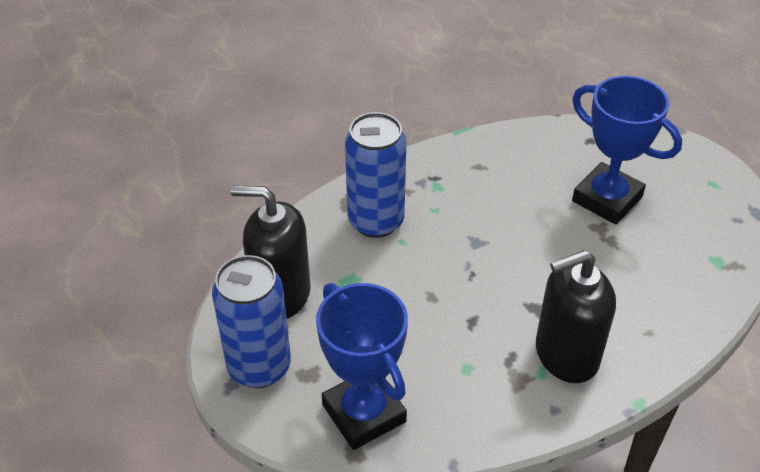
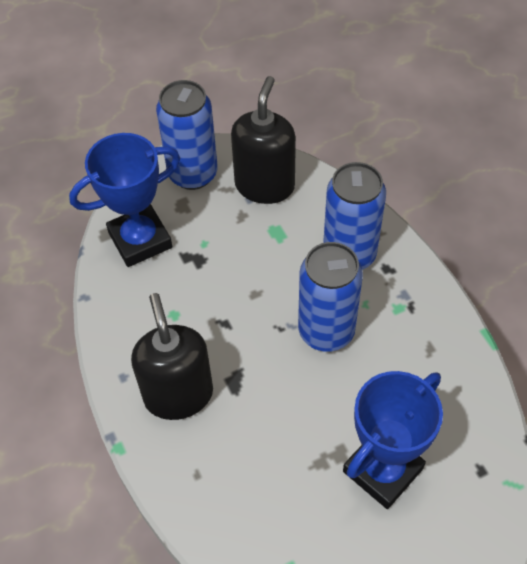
camera: 95 degrees right, 10 degrees up
(471, 238) = (326, 331): none -> blue can

